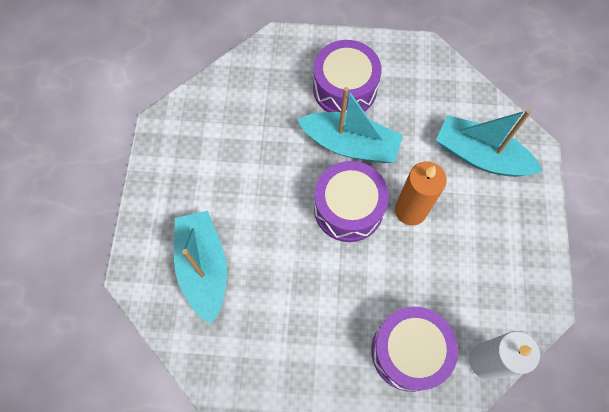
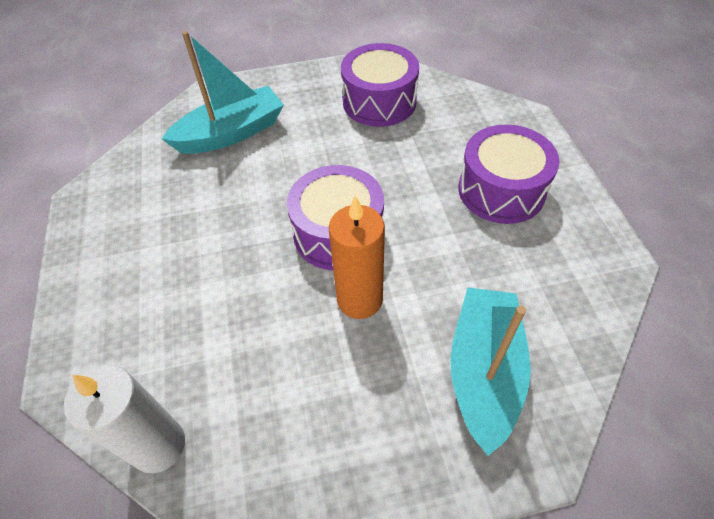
camera: 75 degrees right, 15 degrees down
(350, 145) = (425, 214): turquoise boat -> none
(409, 351) = (162, 341): purple drum -> purple drum (379, 102)

